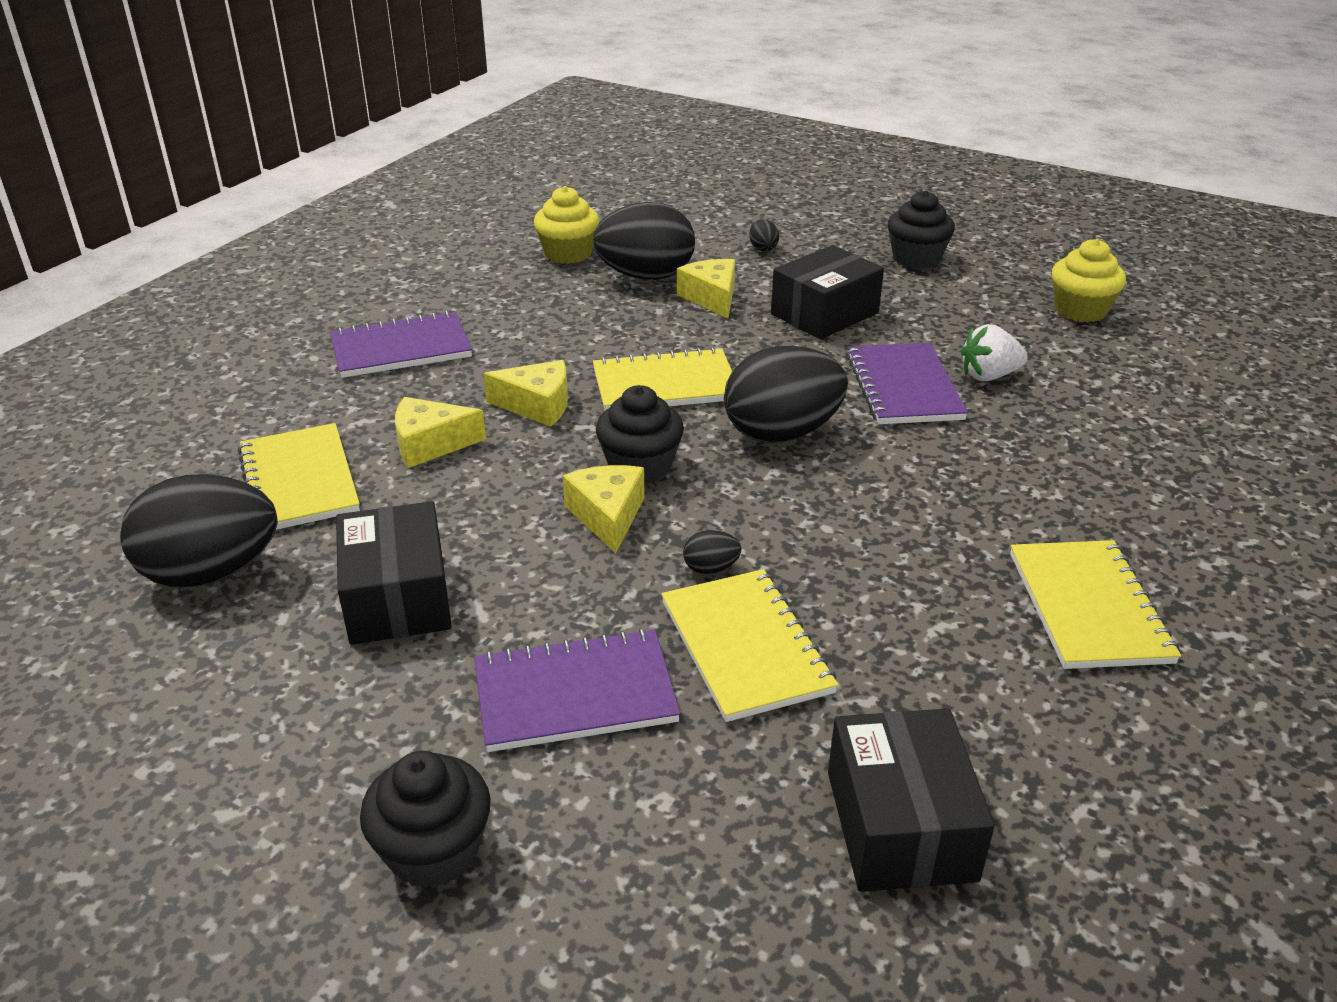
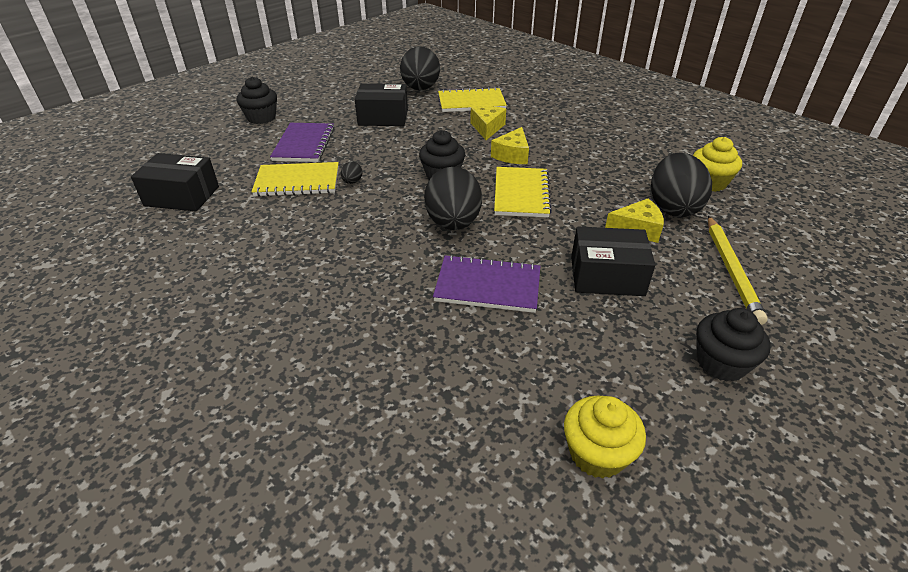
camera: 105 degrees right, 5 degrees up
(401, 349) = (581, 125): purple notebook -> none
(607, 516) = (407, 162): yellow cheese -> none
(763, 248) = (731, 270): black egg -> yellow pencil
(824, 314) = (607, 276): black box -> black box turned 60 degrees counterclockwise
(989, 376) = (489, 336): white strawberry -> none
(1088, 607) = (236, 288): yellow notebook -> none

